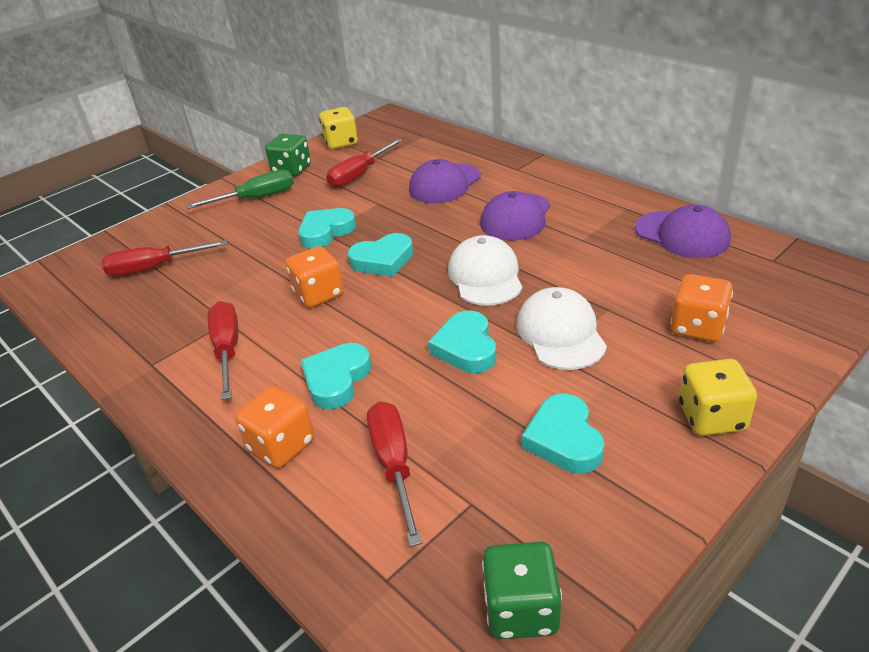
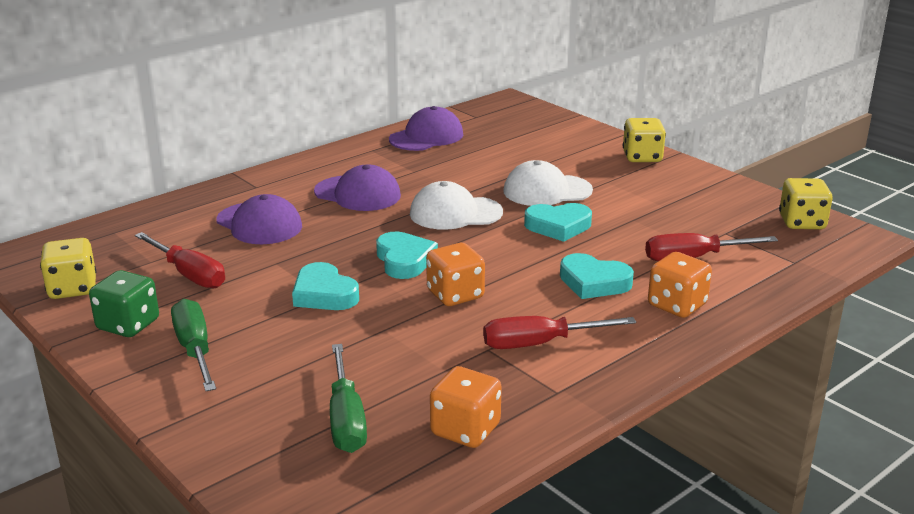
camera: 90 degrees left, 10 degrees down
(154, 268) = (346, 419): red screwdriver -> green screwdriver
(521, 609) = (802, 222): green dice -> yellow dice
(564, 439) = (663, 200): turquoise heart -> none
(697, 327) = (550, 148): orange dice -> orange dice (465, 430)

